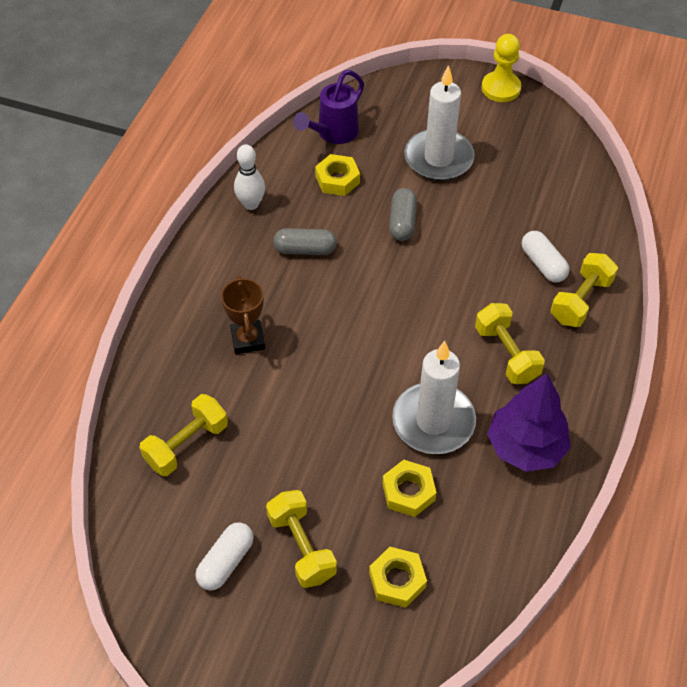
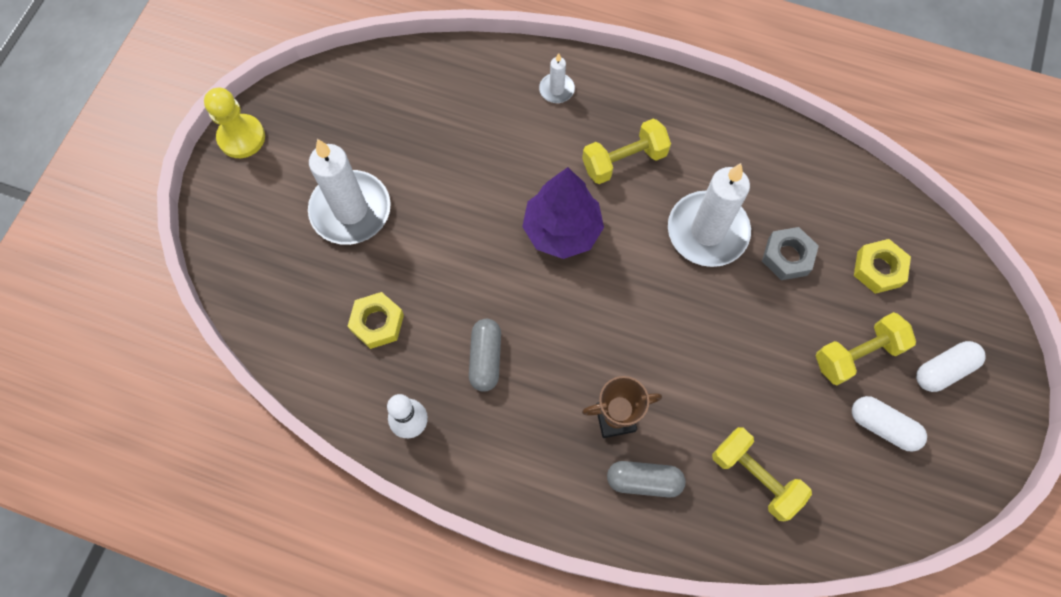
camera: 90 degrees left, 15 degrees up
(333, 134) = (300, 328): purple watering can -> none
(402, 222) = (447, 252): grey capsule -> grey capsule (644, 481)
(408, 492) = (787, 256): yellow nut -> grey nut
(526, 447) = (729, 152): purple tree -> purple tree (562, 230)
(543, 264) = (509, 118): white capsule -> white capsule (943, 370)
(580, 300) = (556, 89): yellow dumbbell -> white candle

